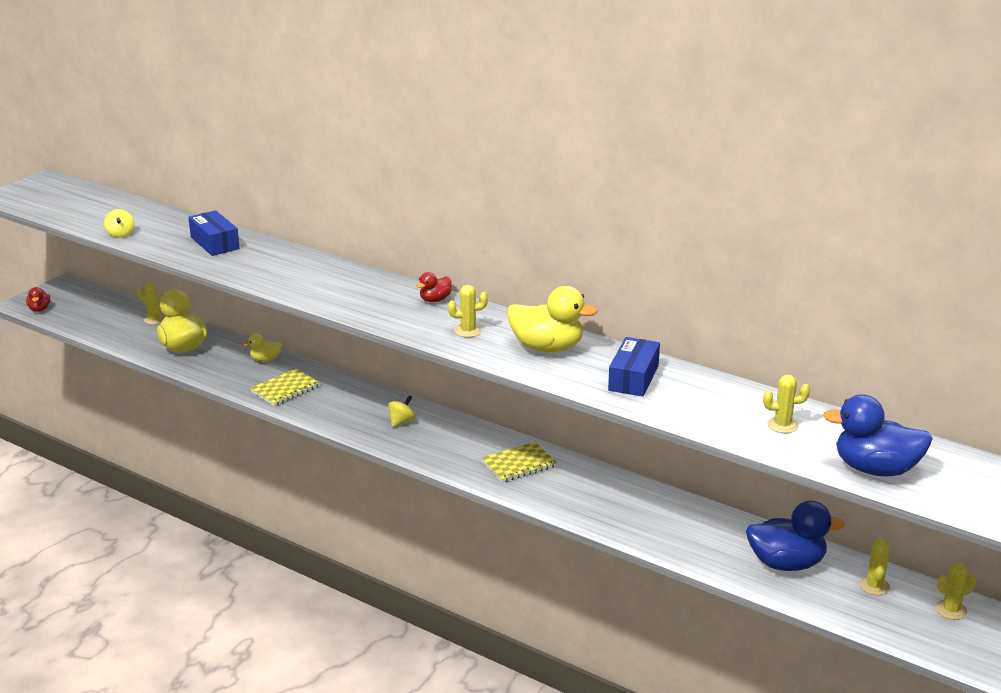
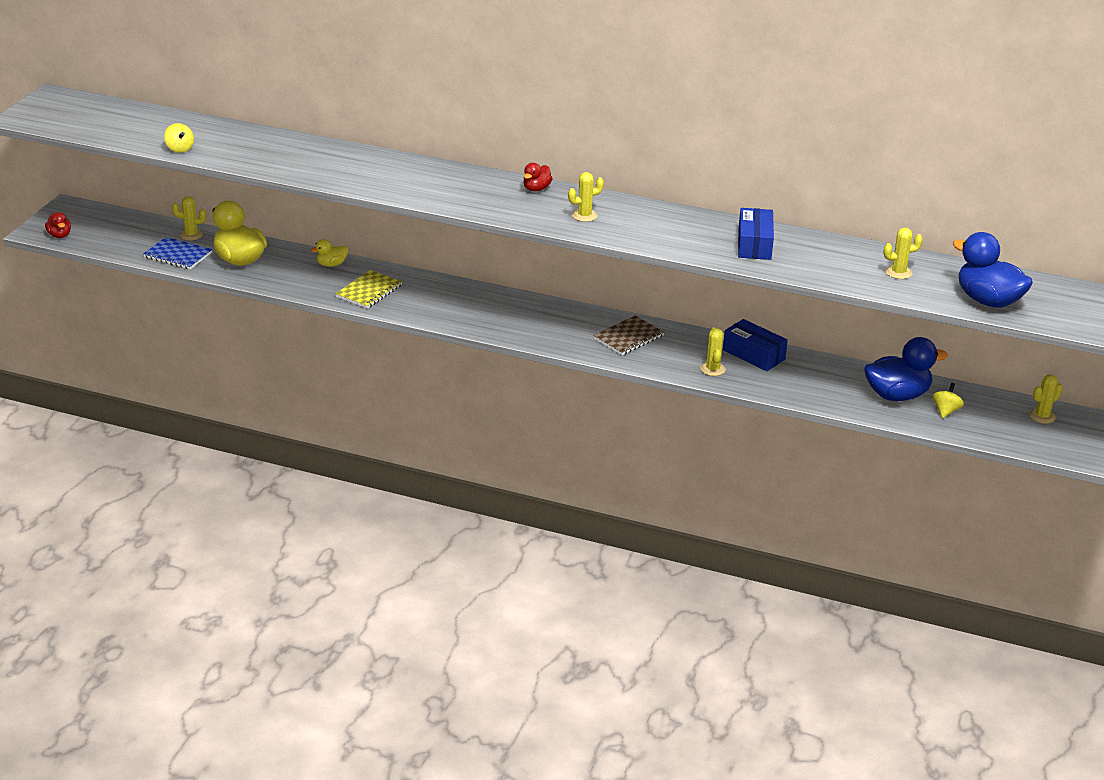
camera: 15 degrees left, 5 degrees up
(131, 337) = (178, 255): none -> blue notebook
(214, 243) = (284, 150): blue box -> blue box (753, 355)
(402, 422) = (499, 310): yellow spinning top -> yellow spinning top (945, 411)
(519, 464) = (628, 337): yellow notebook -> brown notebook
(547, 347) = (664, 224): yellow duck -> none
(874, 586) = (975, 405): yellow cactus -> yellow cactus (712, 369)
(875, 469) = (988, 301): blue duck -> blue duck turned 45 degrees clockwise

